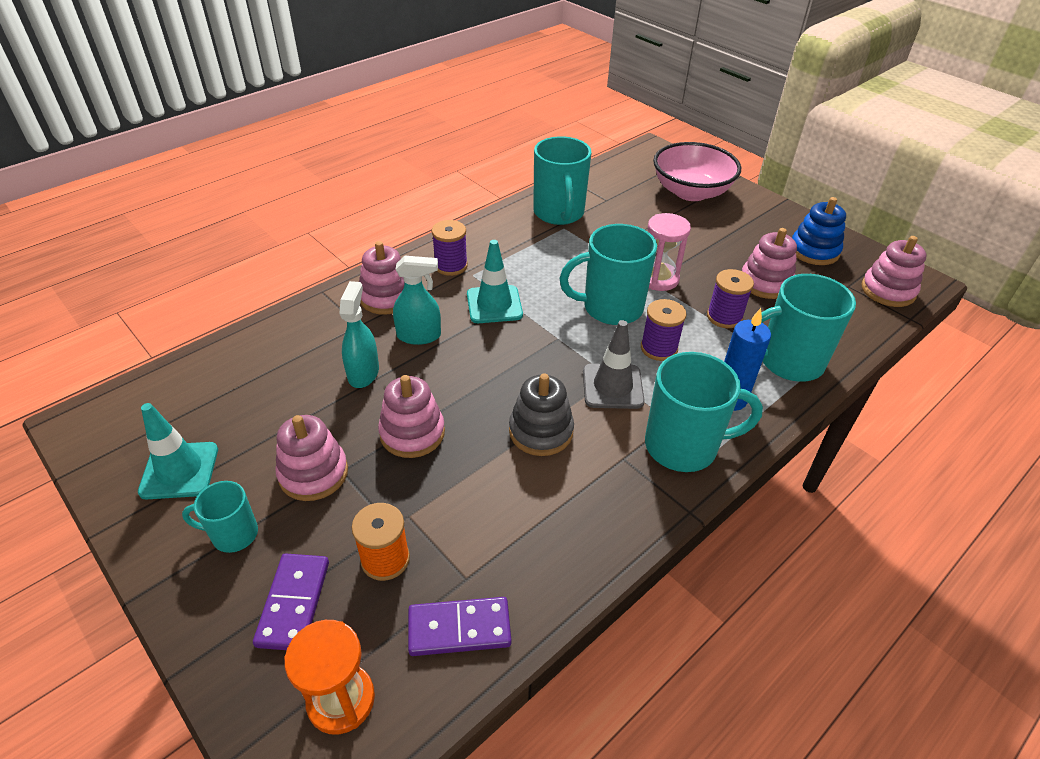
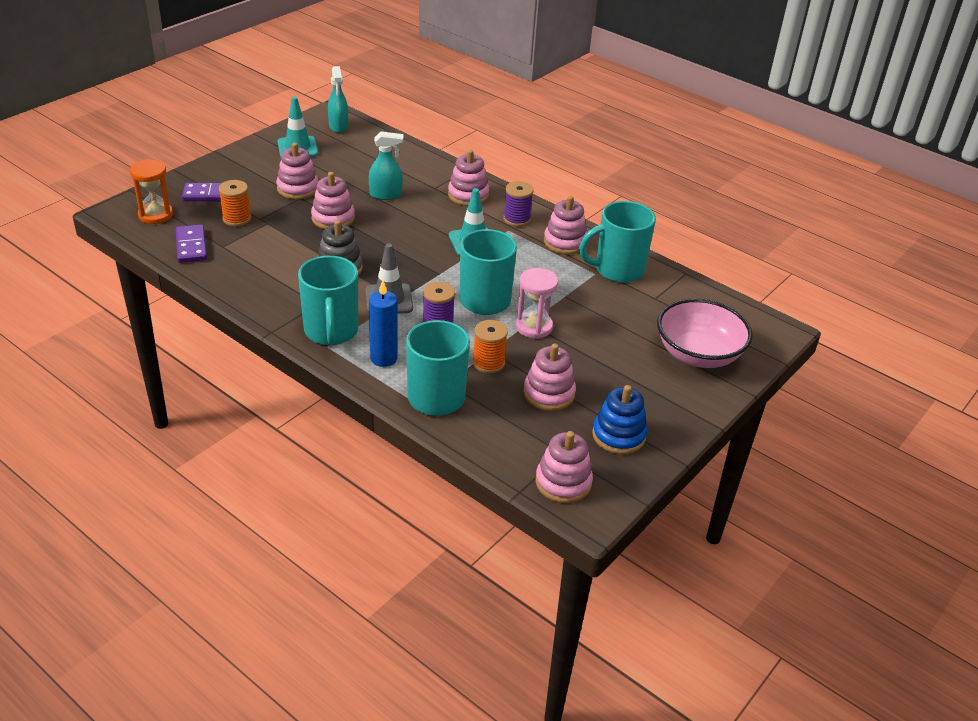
camera: 80 degrees right, 5 degrees down
(233, 534) = (254, 171): turquoise mug -> none
(419, 336) = (428, 212): turquoise spray bottle -> turquoise spray bottle (338, 127)
(504, 238) = (565, 242): none -> pink stacking toy
(724, 317) = (488, 363): purple spool -> orange spool

